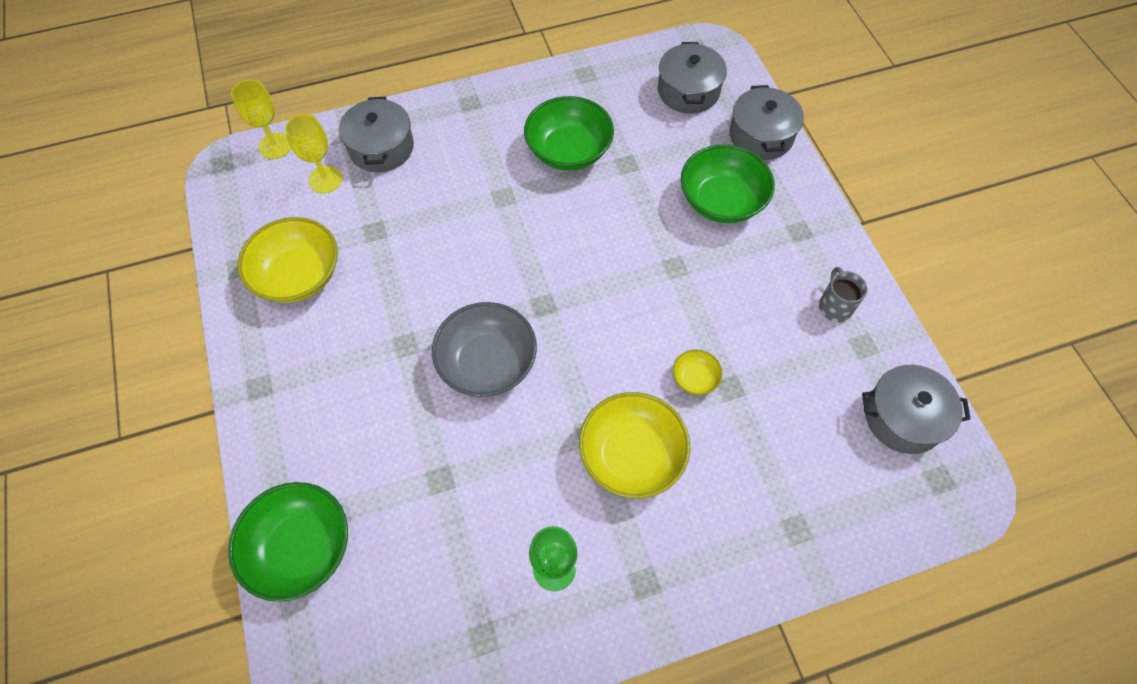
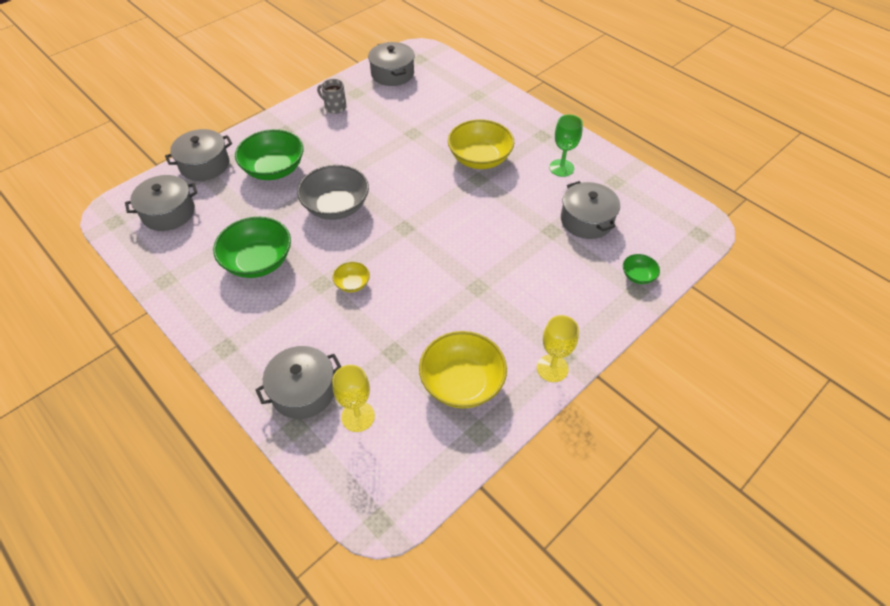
camera: 115 degrees left, 10 degrees down
(275, 146) = (336, 484): yellow goblet -> yellow goblet (552, 368)
(301, 548) = (638, 276): green bowl -> green bowl, size x0.48
(431, 540) = (586, 220): none -> grey pot
(487, 363) = (463, 239): grey bowl -> grey bowl (336, 206)
(695, 379) = (416, 147): yellow bowl -> yellow bowl (352, 284)
(835, 306) = (335, 107): grey mug -> grey mug turned 60 degrees clockwise

